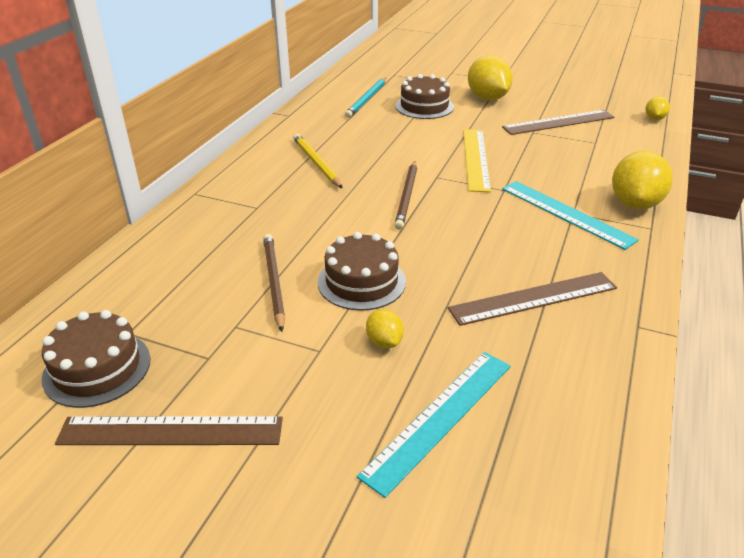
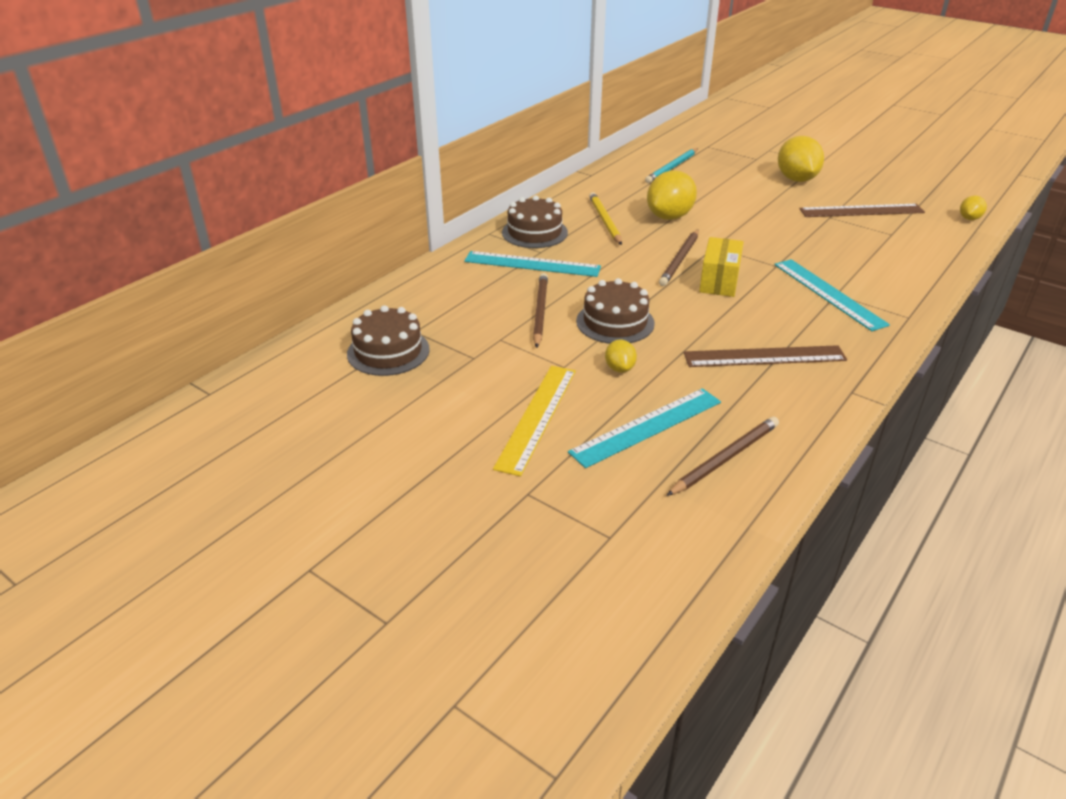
camera: 15 degrees right, 0 degrees up
(171, 431) = (436, 400): brown ruler -> none
(251, 224) = (532, 264): none -> turquoise ruler
(424, 106) = (727, 180): brown cake -> brown cake (534, 232)
(454, 215) = (719, 281): none -> yellow box
(475, 159) = (760, 235): yellow ruler -> yellow ruler (537, 417)
(543, 445) = (725, 458): none -> brown pencil
(635, 204) = (903, 294): yellow lemon -> yellow lemon (669, 217)

